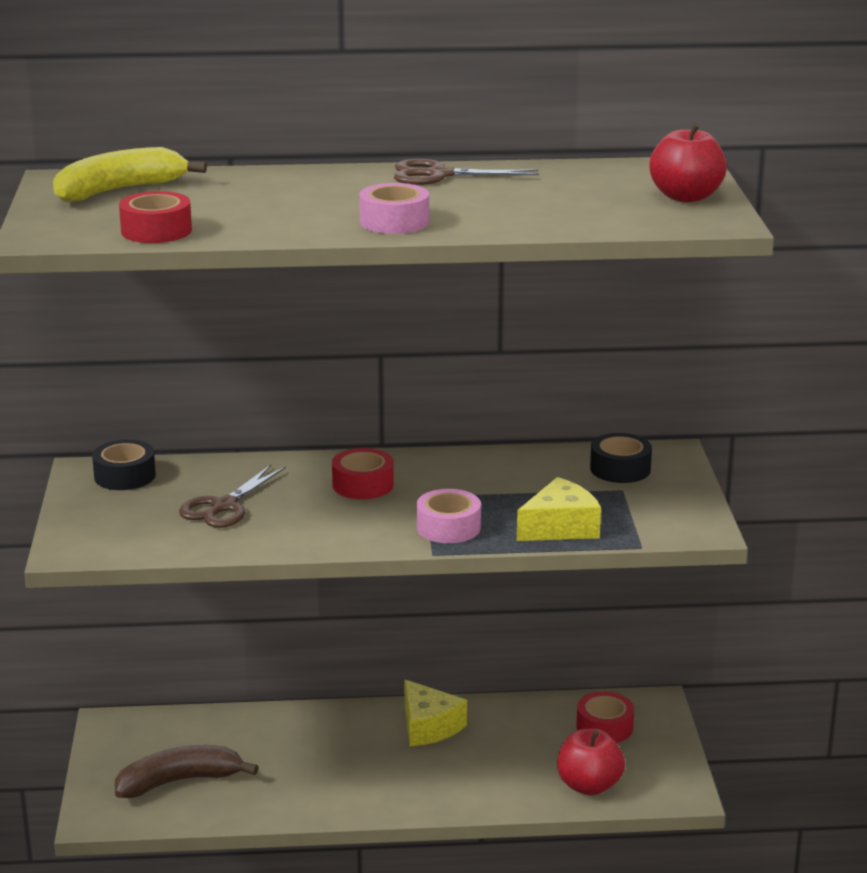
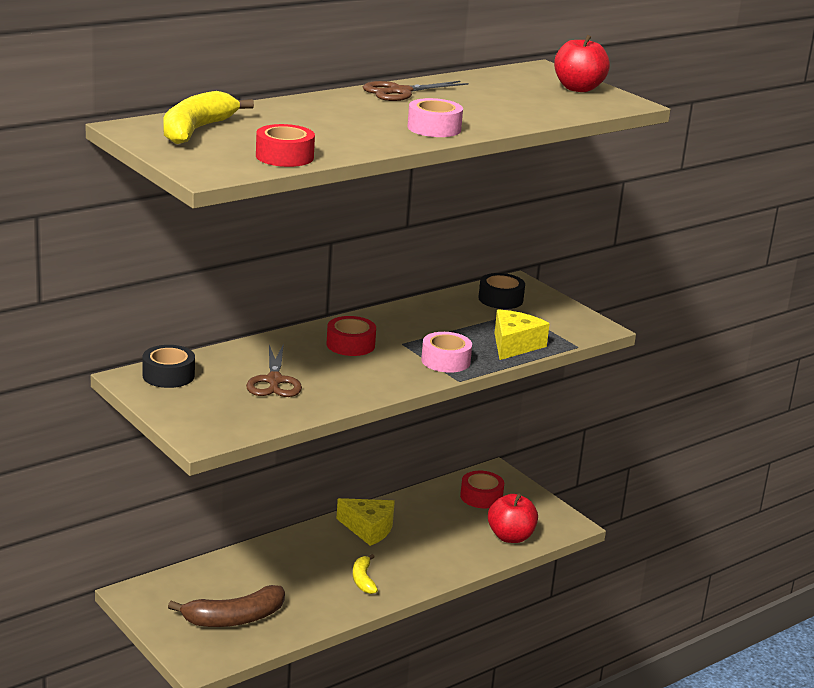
camera: 35 degrees left, 0 degrees up
(179, 781) = (234, 618): brown banana -> brown banana turned 150 degrees counterclockwise
(360, 782) = (363, 580): none -> yellow banana

